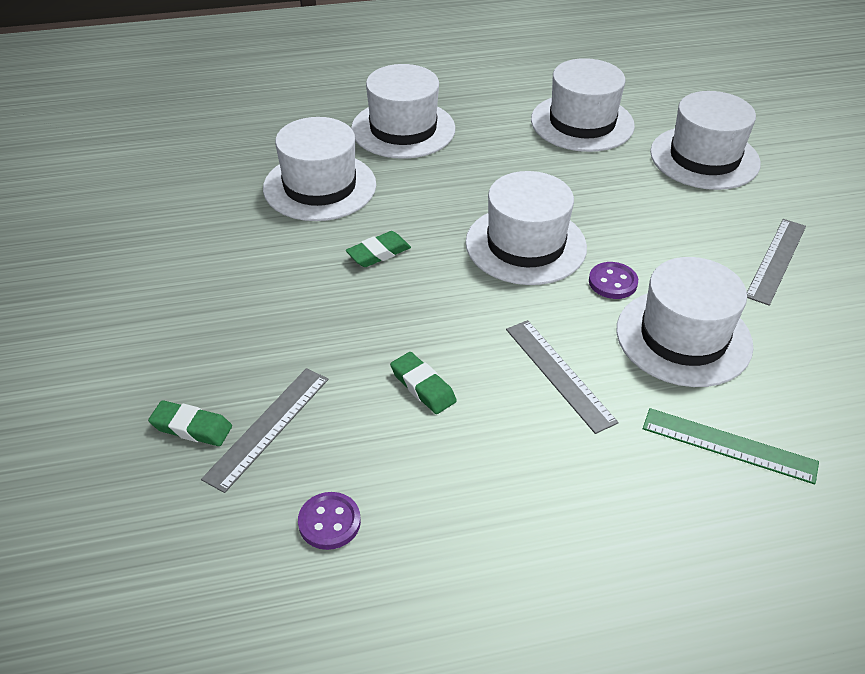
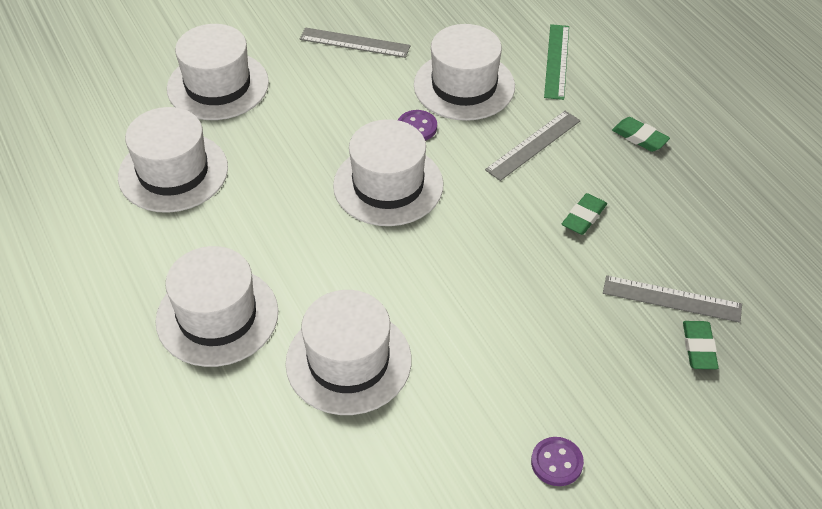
camera: 105 degrees left, 5 degrees up
(329, 522) = (728, 238): purple button -> purple button (556, 462)
(378, 253) = (438, 284): green eraser -> green eraser (639, 137)

